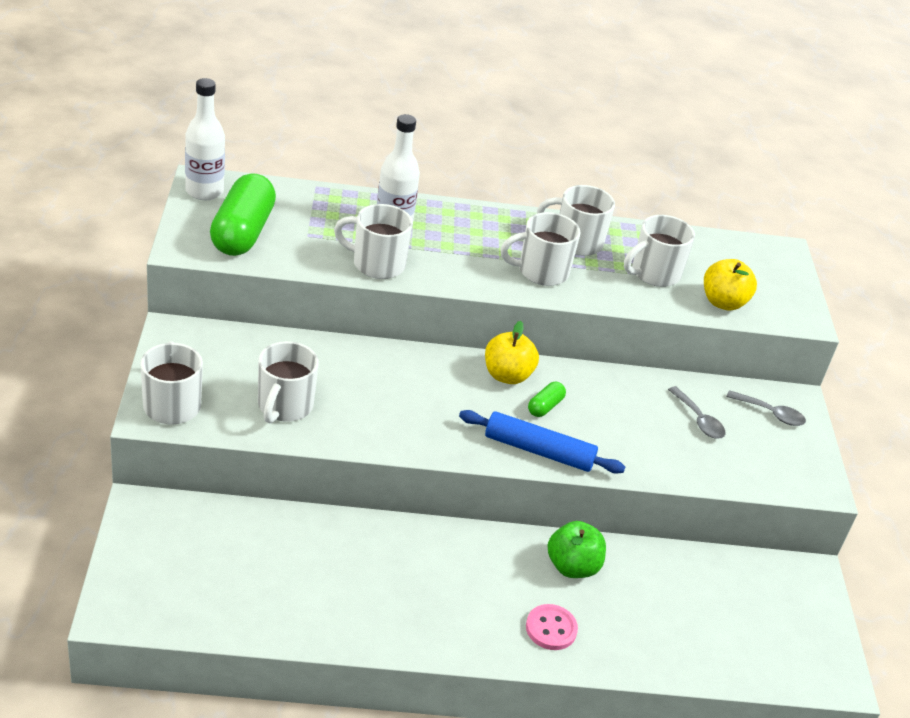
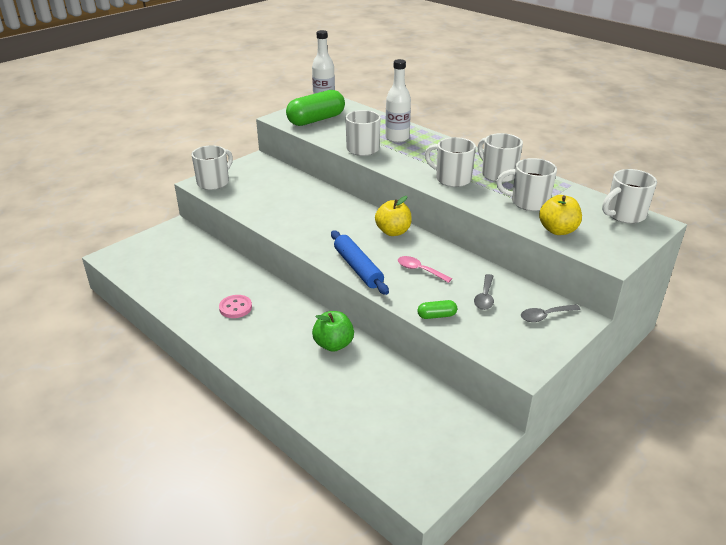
camera: 50 degrees right, 5 degrees down
(284, 406) = (260, 201): white mug -> white mug (624, 215)
(545, 406) = (393, 252): green capsule -> green capsule (436, 316)
(551, 629) = (279, 364): pink button -> pink button (235, 308)
(601, 418) = (420, 270): none -> pink spoon
(770, 413) = (545, 316): grey spoon -> grey spoon turned 90 degrees clockwise

